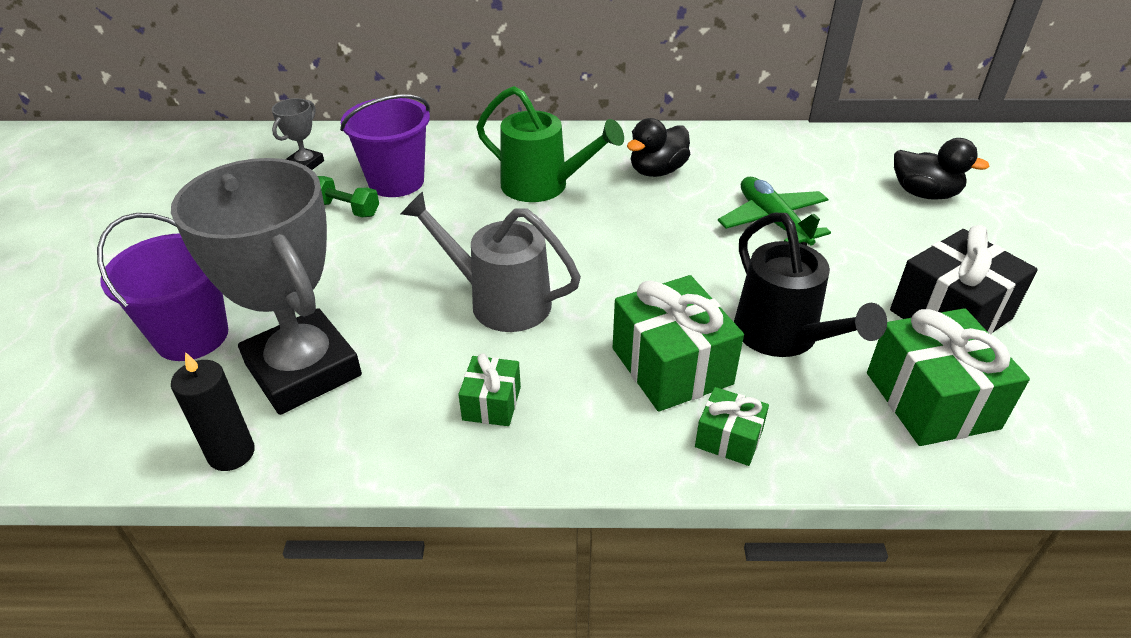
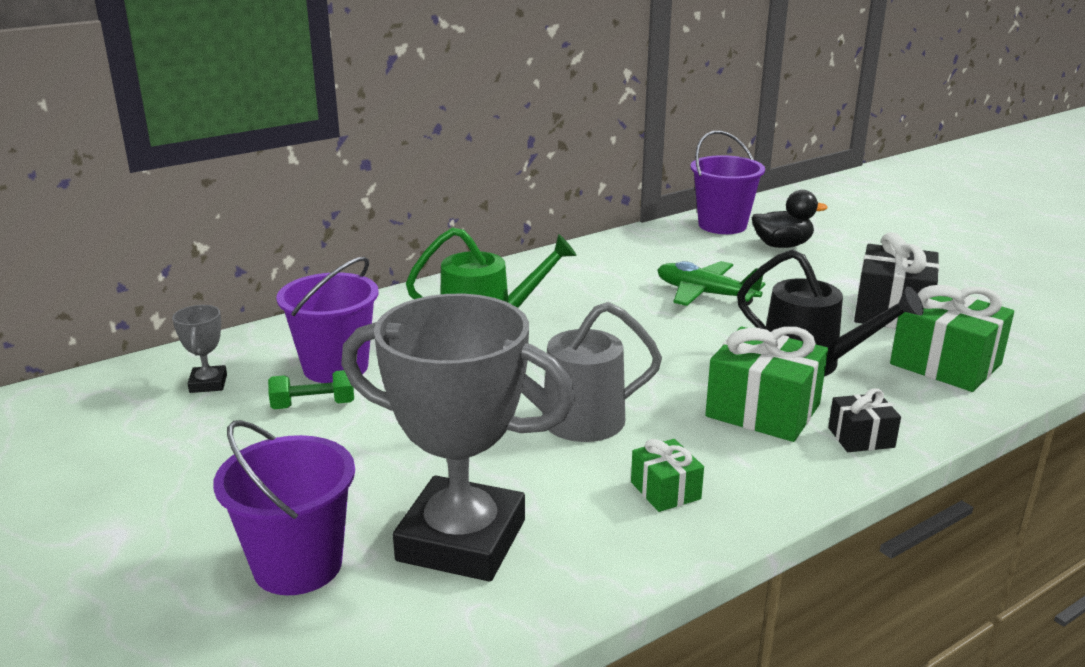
camera: 35 degrees left, 15 degrees down
(231, 453) = (486, 631): black candle -> none
(657, 171) = (570, 287): black duck -> none
(728, 438) = (861, 437): green gift -> black gift
(887, 150) = (722, 225): none -> purple bucket

